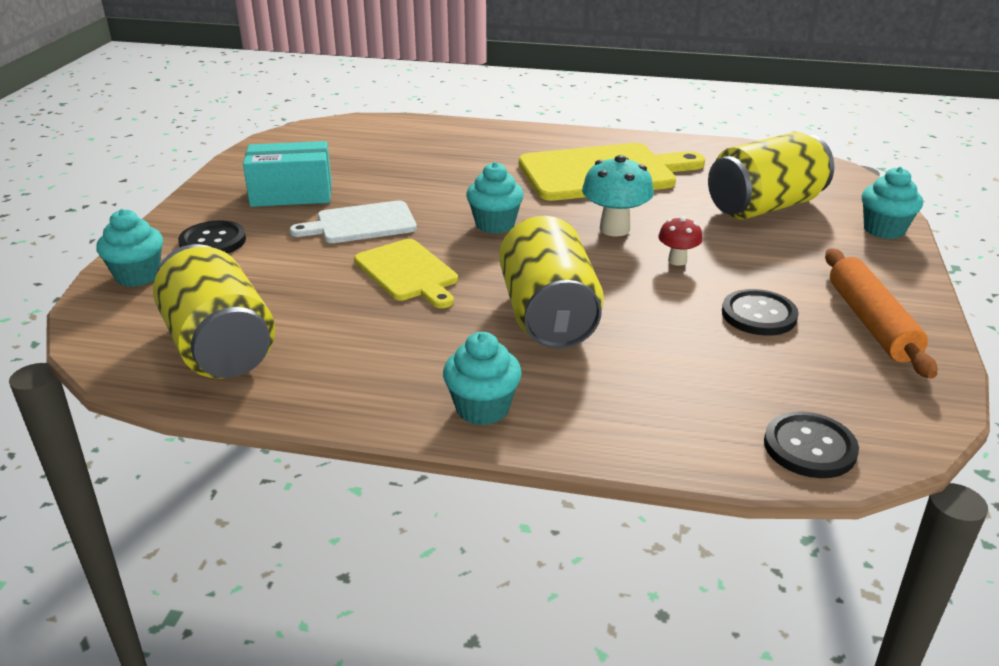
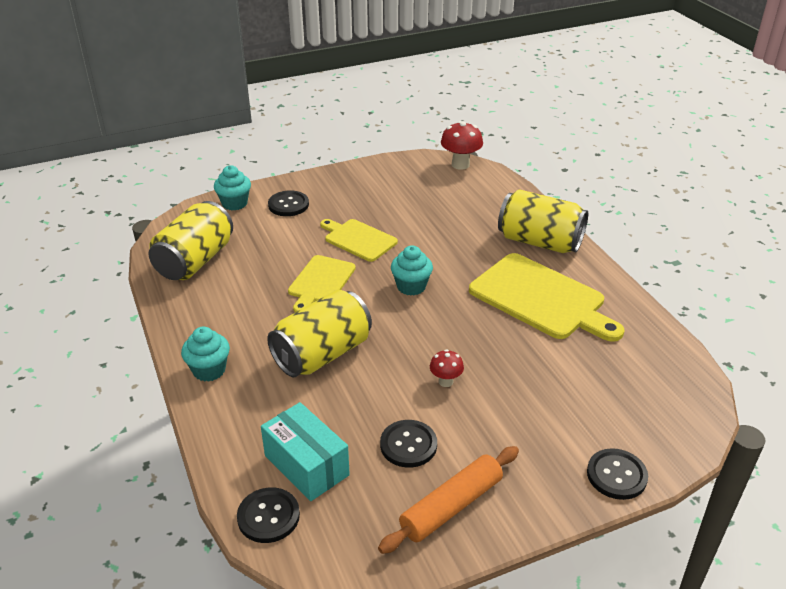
camera: 55 degrees right, 5 degrees up
(291, 194) = (366, 200): turquoise box -> turquoise box (306, 465)
(320, 128) = (460, 164): none -> red mushroom
(361, 224) = (358, 239): white cutting board -> yellow cutting board
(614, 229) = (460, 337): turquoise mushroom -> none
(764, 207) = (580, 396): yellow can -> yellow can (539, 242)
(884, 230) = (616, 475): turquoise cupcake -> black button

